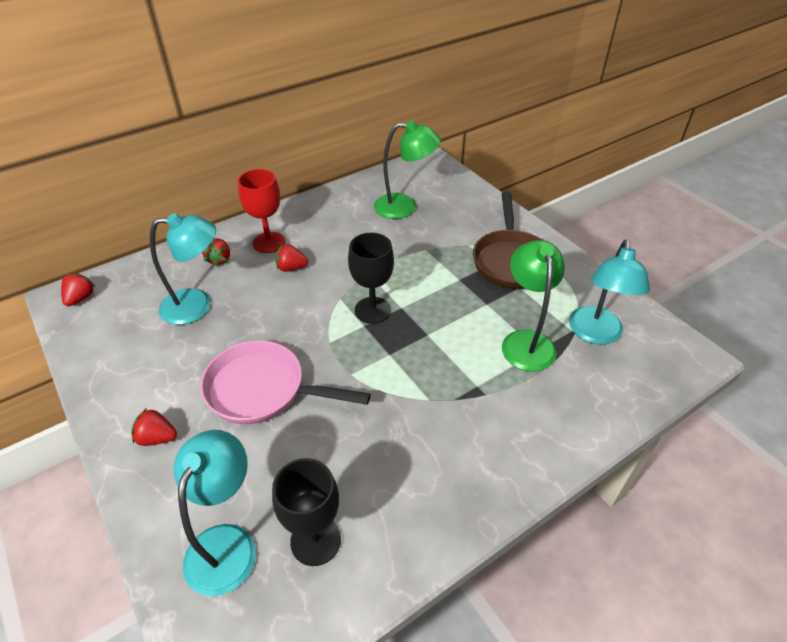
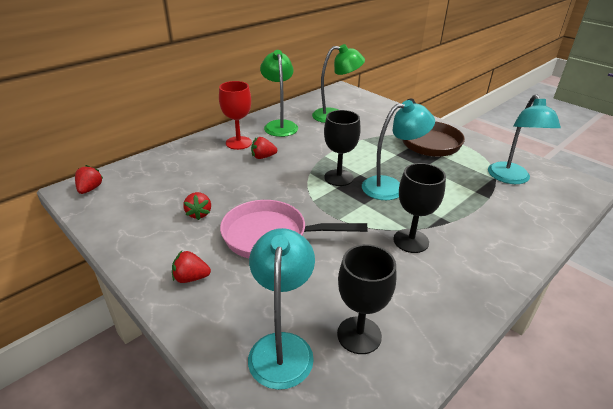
camera: 10 degrees left, 10 degrees down
(197, 305) = (194, 186): turquoise lamp -> turquoise lamp (391, 187)
(219, 259) = (202, 156): red strawberry -> red strawberry (199, 213)
(425, 417) = (411, 241): none -> black goblet
(526, 341) = (463, 187): green lamp -> green lamp (279, 125)

